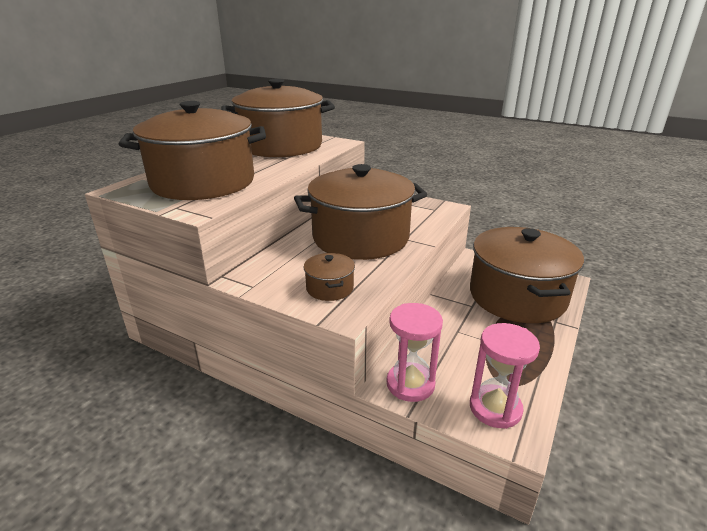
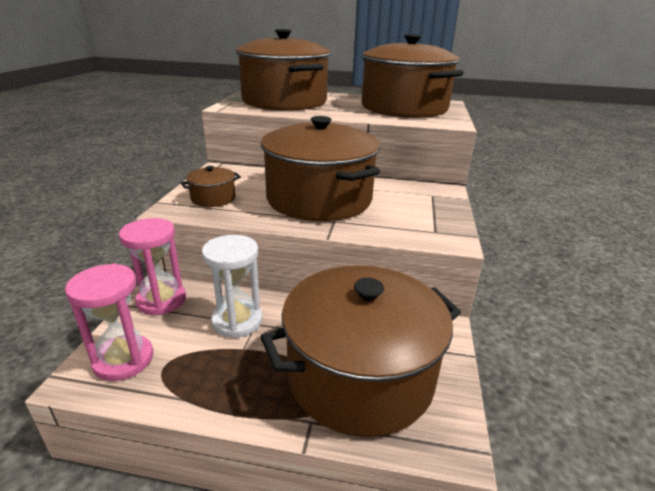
camera: 70 degrees right, 0 degrees up
(452, 340) = (237, 321): none -> white hourglass

